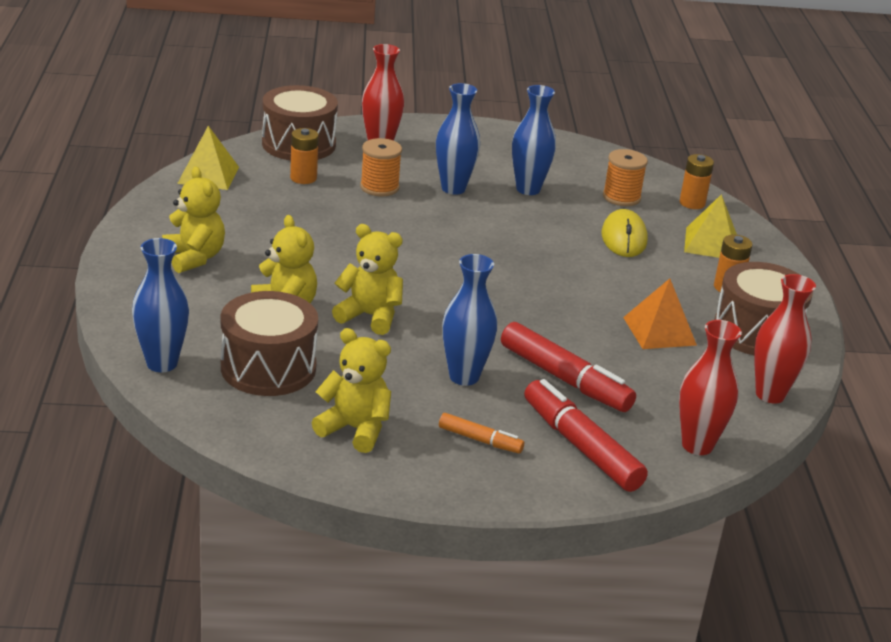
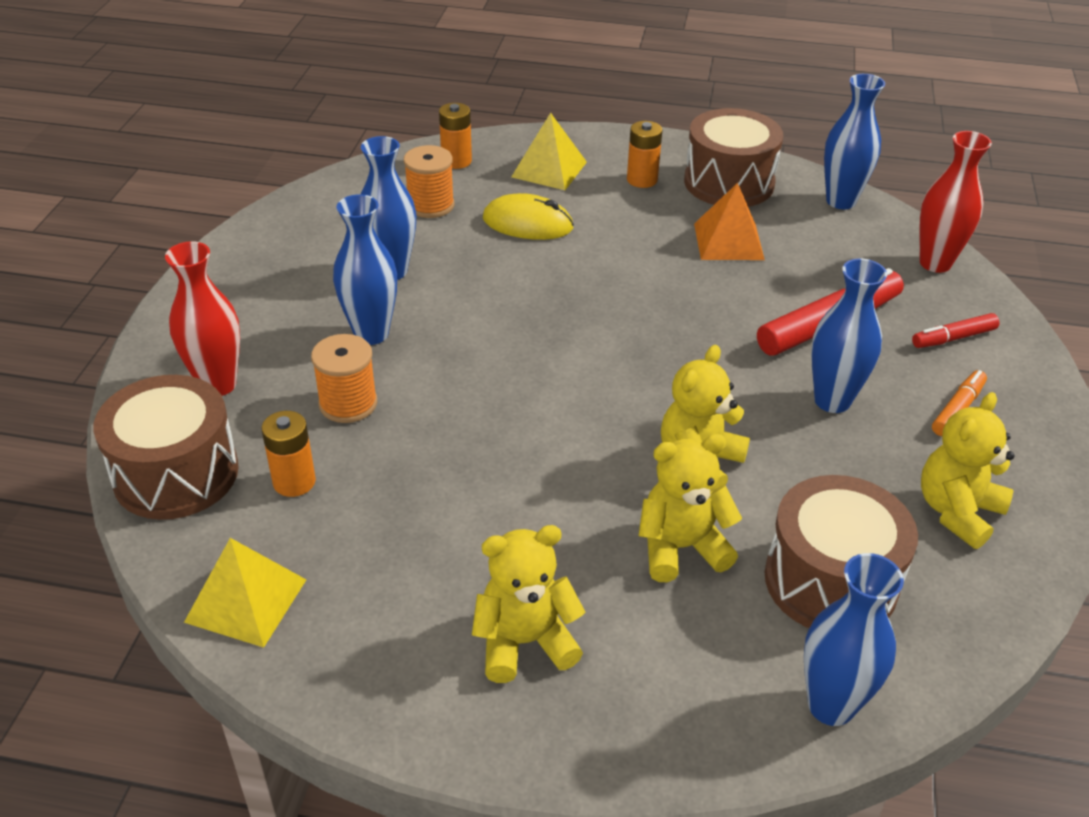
camera: 75 degrees left, 10 degrees up
(581, 446) = (953, 338): red marker -> red marker, size x0.53
(770, 394) = (840, 201): red vase -> blue vase

